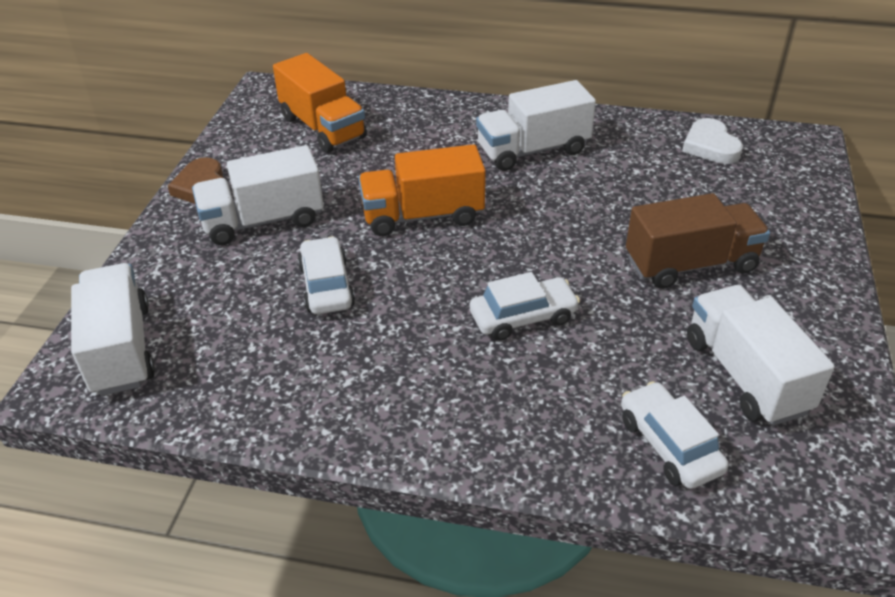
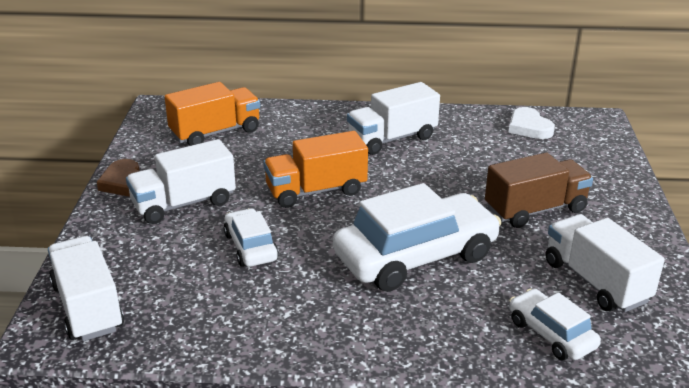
camera: 10 degrees left, 10 degrees down
(323, 128) = (215, 132): orange truck -> orange truck turned 75 degrees counterclockwise
(523, 317) = (415, 256): white car -> white car, size x1.94

